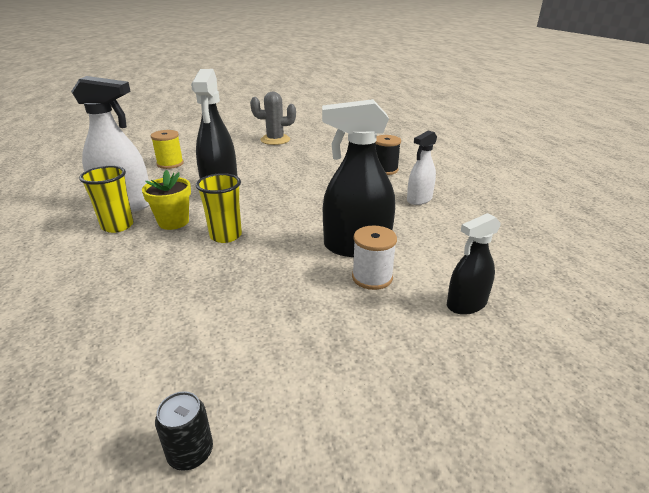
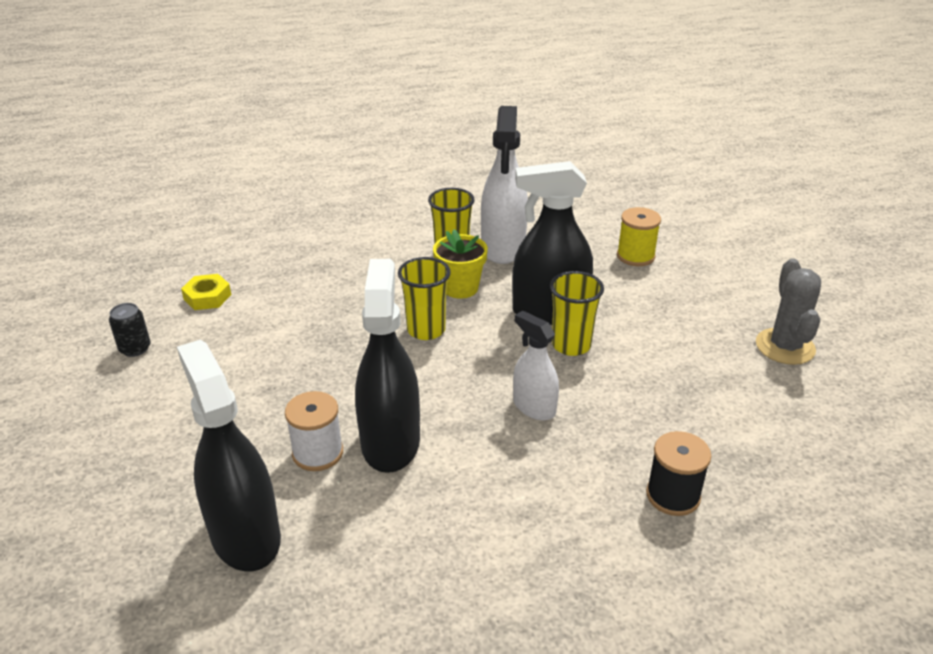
camera: 90 degrees right, 5 degrees up
(94, 392) = (207, 297): none -> yellow nut
(260, 186) = (571, 345): none -> yellow cup
(419, 199) = (542, 531): white spray bottle -> white spray bottle (534, 407)
(466, 304) = (245, 536): black spray bottle -> black spray bottle, size x1.72

